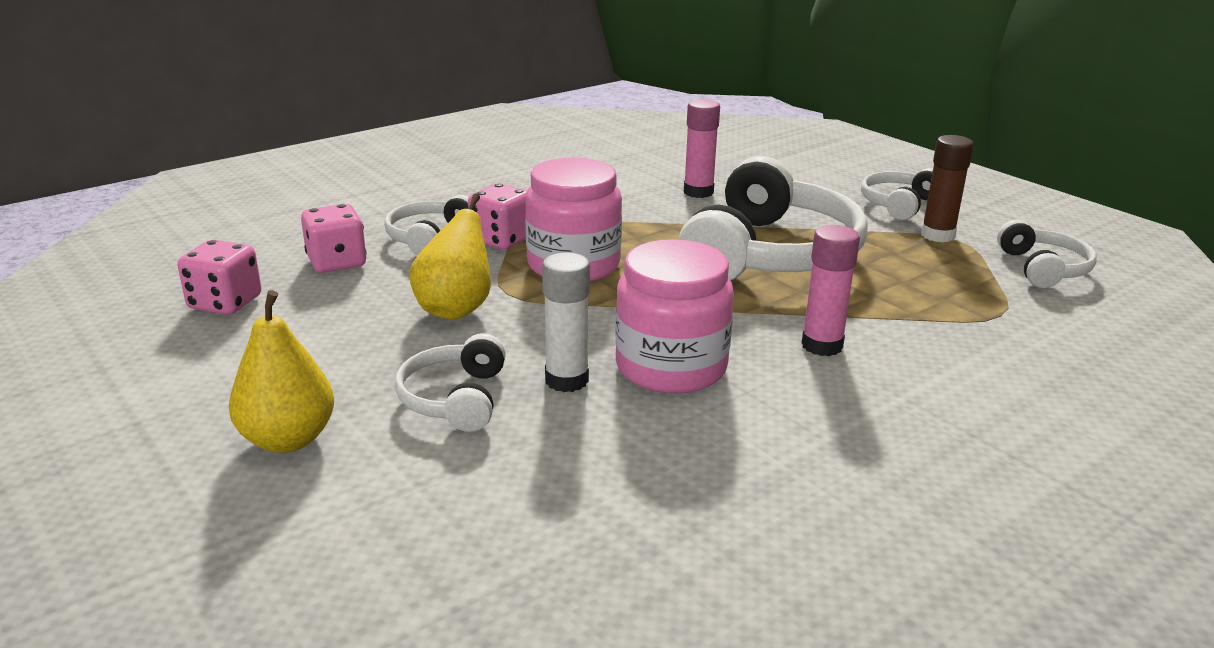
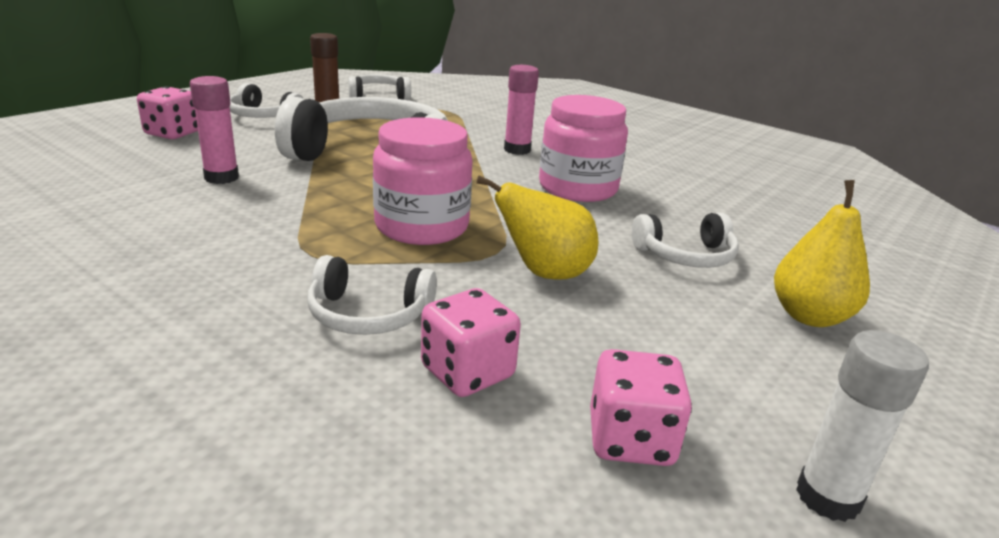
camera: 105 degrees left, 0 degrees up
(502, 239) = (366, 267): pink dice -> pink dice (172, 133)
(566, 380) = (624, 219): white glue stick -> white glue stick (827, 497)

